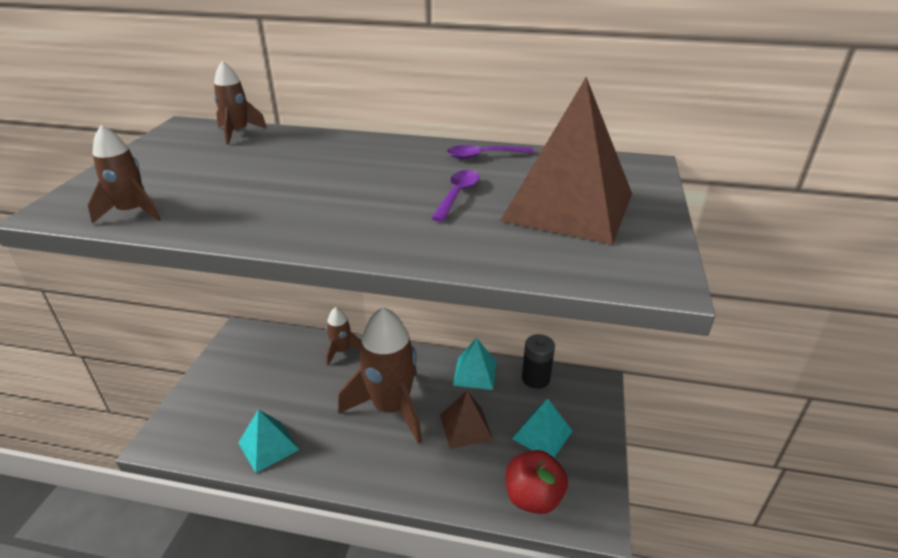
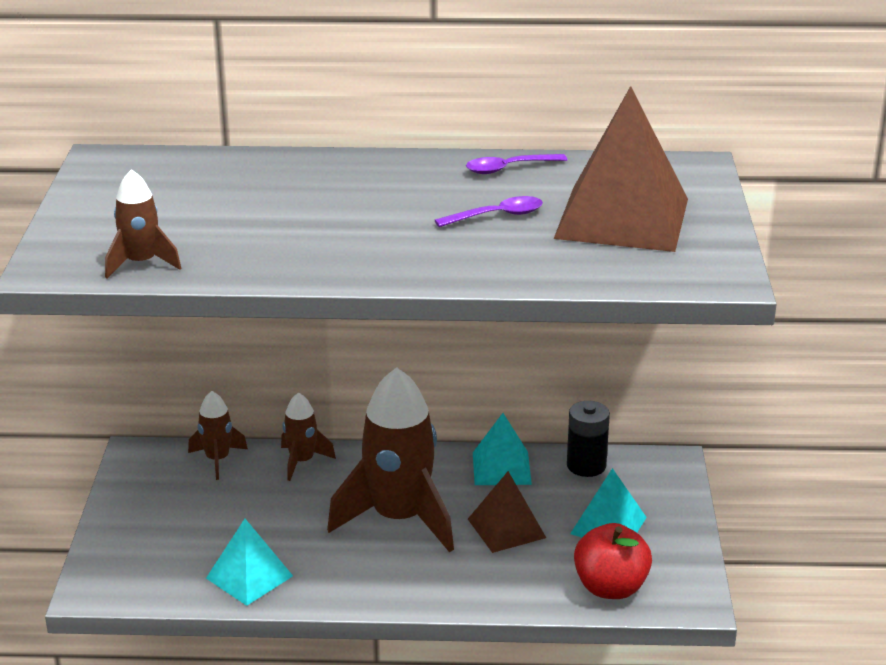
camera: 10 degrees left, 5 degrees down
(238, 133) = (184, 161): brown rocket -> brown rocket (217, 460)
(457, 195) = (497, 216): purple spoon -> purple spoon turned 60 degrees clockwise

